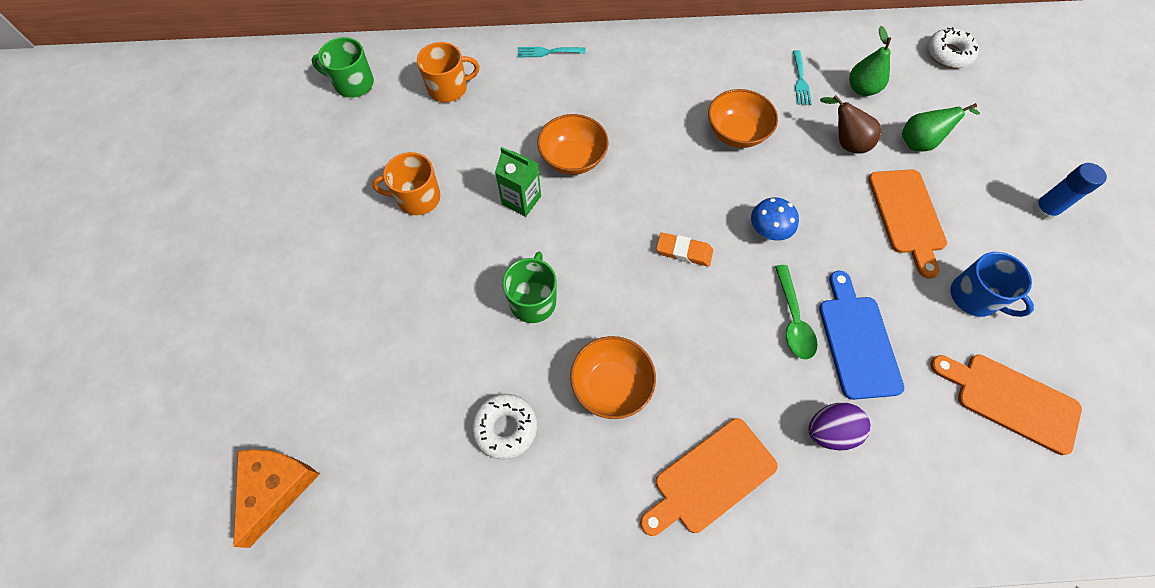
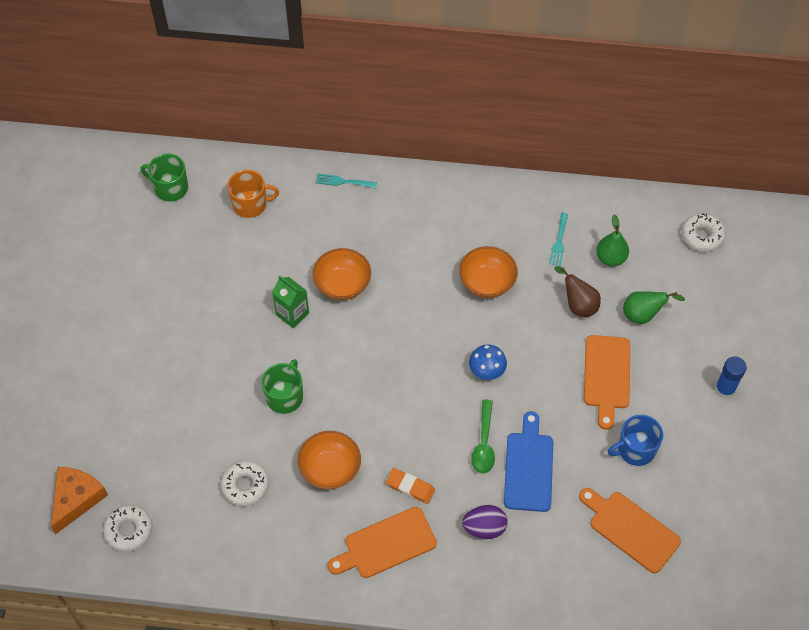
camera: 10 degrees right, 5 degrees down
(355, 522) = (129, 530): none -> white donut
(417, 198) = (209, 299): orange mug -> none
(684, 251) = (413, 376): orange eraser -> orange eraser (410, 487)
(974, 297) = (635, 449): blue mug -> blue mug turned 105 degrees clockwise

